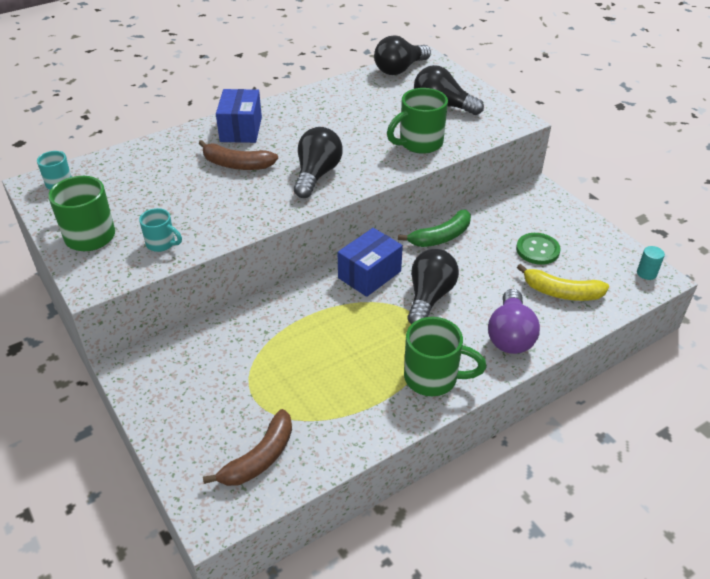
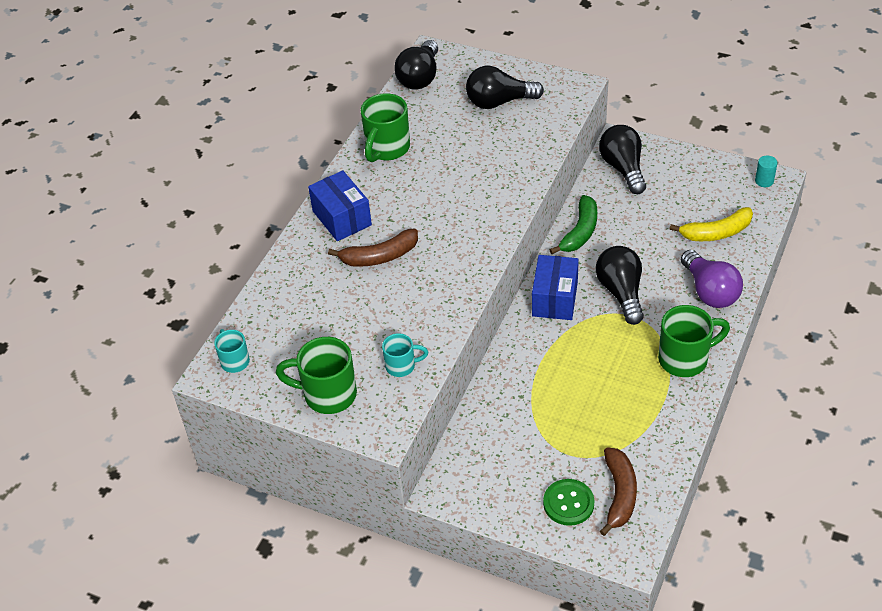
camera: 30 degrees left, 5 degrees up
(317, 175) = (462, 230): black light bulb -> black light bulb (623, 168)
(419, 143) = (517, 153): green mug -> green mug (387, 149)
(537, 250) = (667, 203): green button -> green button (568, 503)

